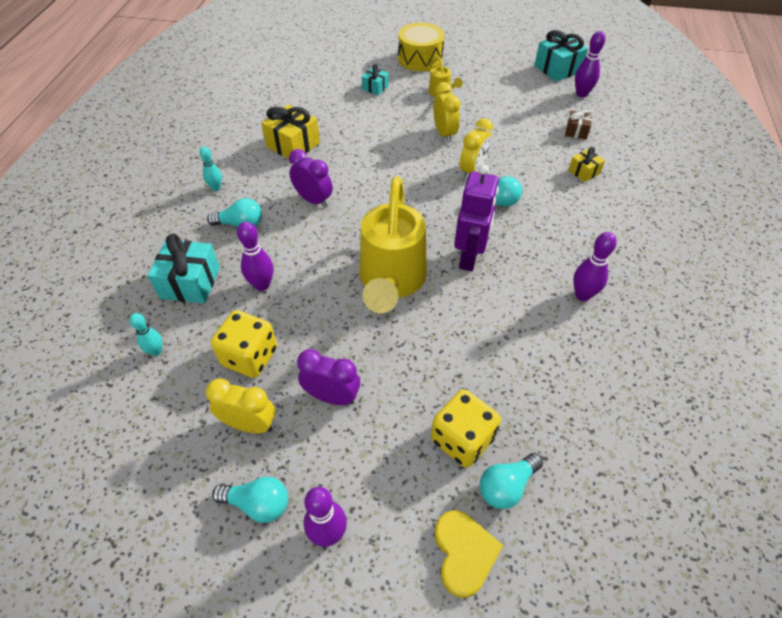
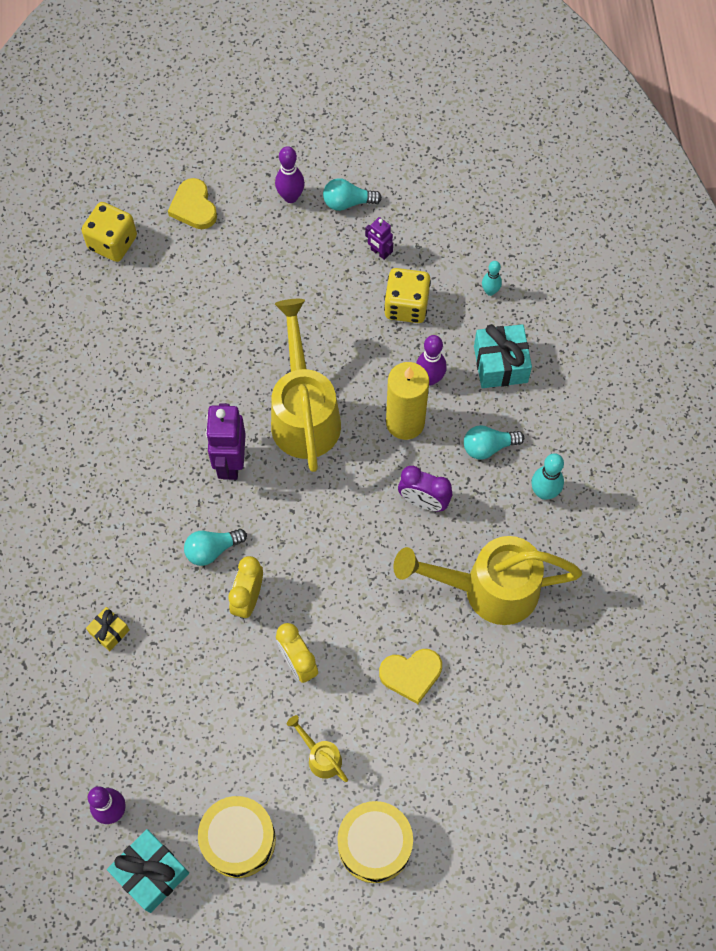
camera: 165 degrees right, 15 degrees up
(216, 188) = (544, 492): turquoise bowling pin -> turquoise bowling pin, size x1.51
(250, 424) = (379, 252): yellow clock -> purple robot
(293, 145) = (487, 589): yellow gift -> yellow watering can
(302, 255) = (405, 422): none -> yellow candle
(332, 396) = (322, 289): purple clock -> none
(368, 116) = (411, 675): none -> yellow heart
(375, 88) = (421, 745): turquoise gift -> none
(462, 439) = (208, 281): yellow dice -> yellow dice (112, 242)
(501, 72) = (238, 840): none -> yellow drum
(506, 486) = (169, 255): turquoise light bulb -> none
(576, 131) = (119, 714): brown gift -> none
(582, 295) = (111, 444): purple bowling pin -> none

